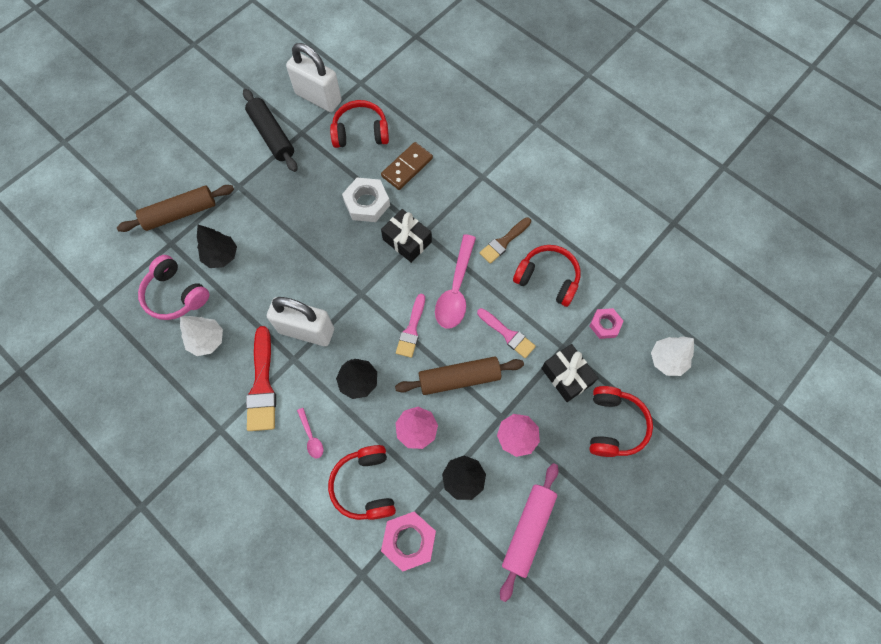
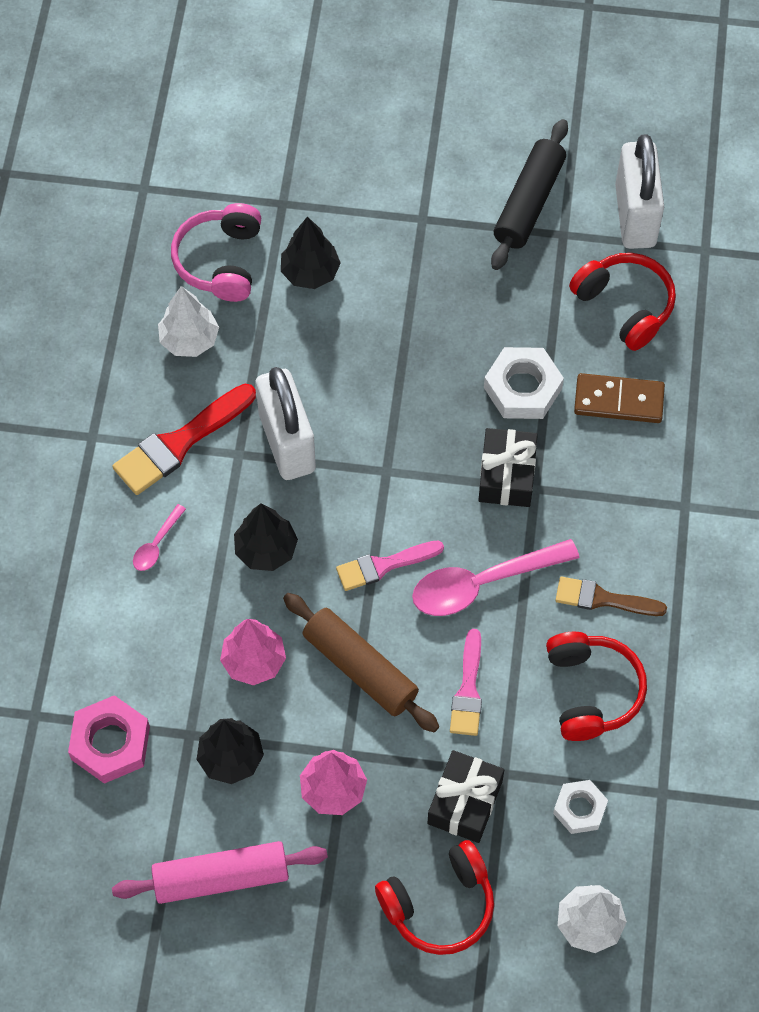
camera: 55 degrees right, 5 degrees down
(180, 213) = (331, 182): brown rolling pin -> none
(365, 485) = (141, 647): red headphones -> none
(605, 325) = (579, 809): pink nut -> white nut

